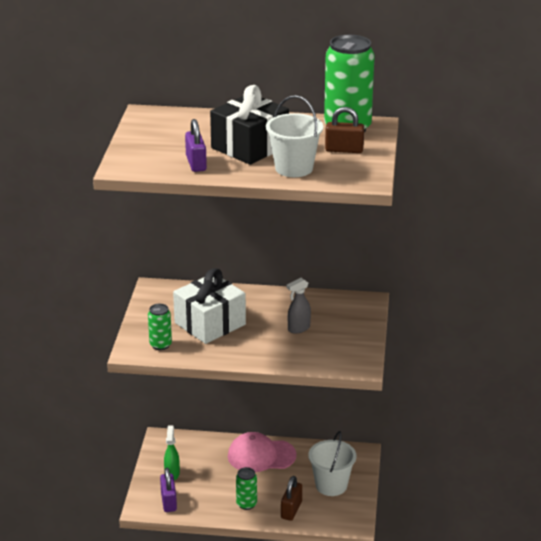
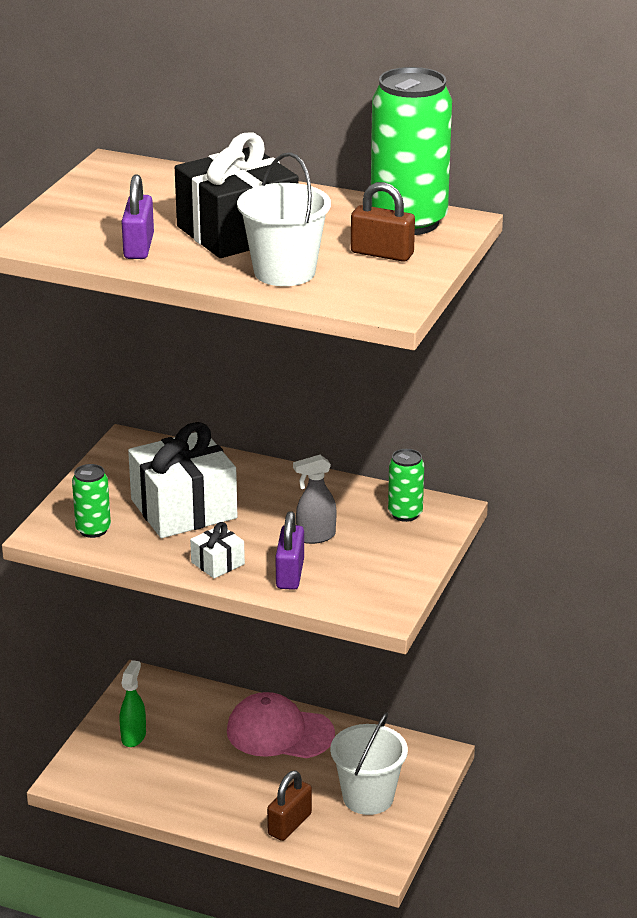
camera: 15 degrees right, 0 degrees up
(168, 501) = (110, 778): purple padlock -> purple padlock (290, 574)
(246, 504) = (225, 803): green can -> green can (405, 514)
(248, 353) = (217, 563): none -> white gift

